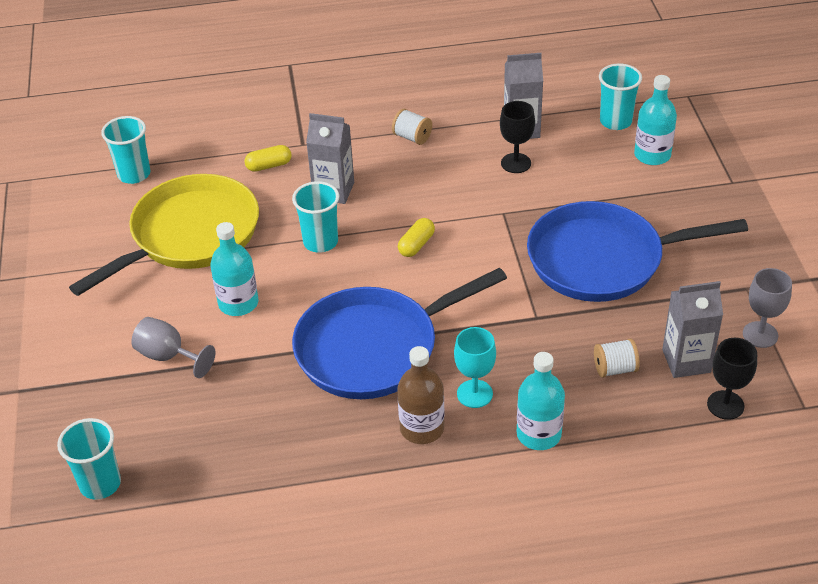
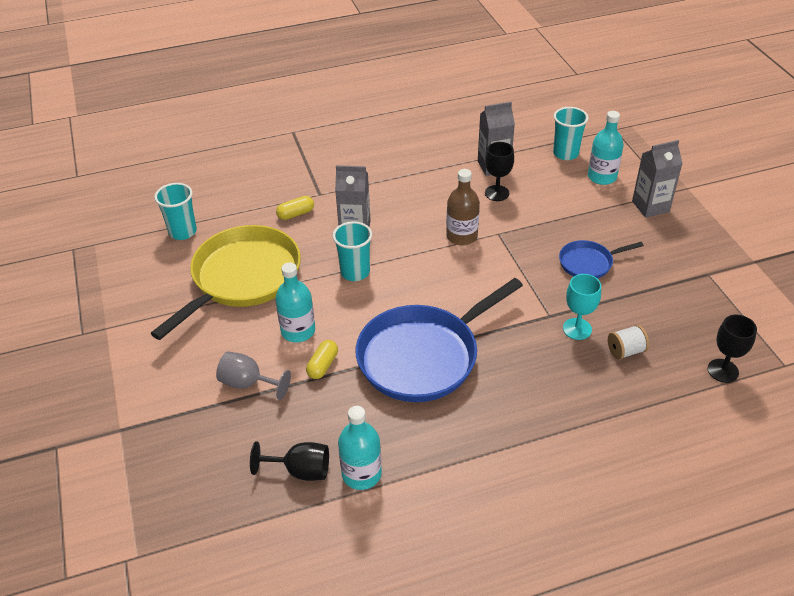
camera: 10 degrees left, 0 degrees up
(100, 484) = (213, 506): turquoise cup -> none
(204, 458) = (301, 471): none -> black goblet
(412, 137) = (408, 180): white spool -> none
(416, 245) = (435, 266): yellow capsule -> yellow capsule (323, 365)
(422, 428) = (482, 420): brown bottle -> brown bottle (461, 236)
(474, 394) = (518, 385): turquoise goblet -> turquoise goblet (577, 329)
(539, 434) = (580, 413): turquoise bottle -> turquoise bottle (361, 474)
(602, 260) = (588, 263): blue pan -> blue pan, size x0.49
(686, 361) = (680, 338): grey carton -> grey carton (650, 206)
(760, 334) = (731, 310): grey goblet -> none

